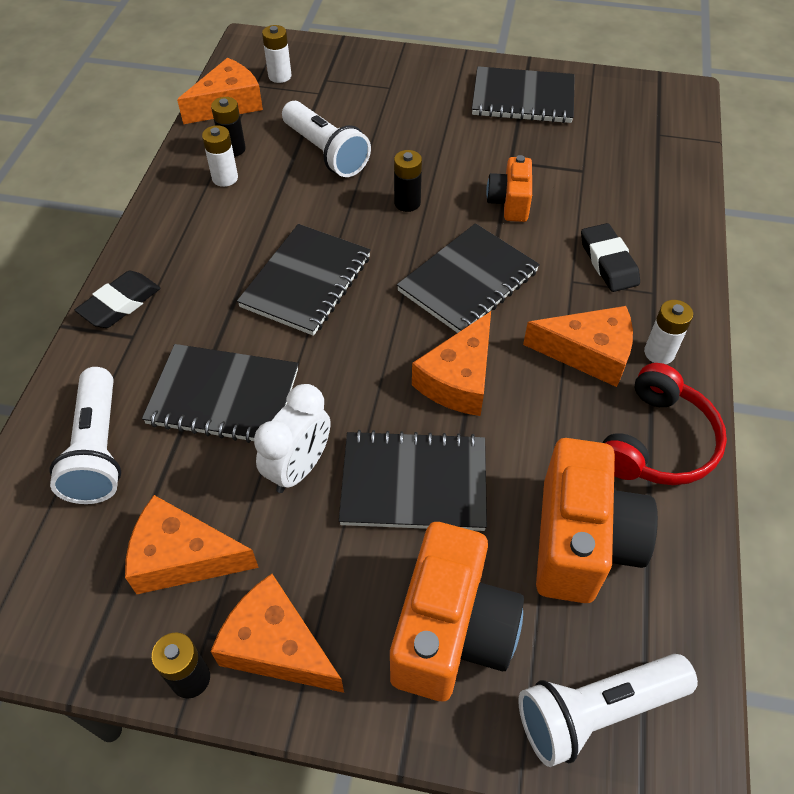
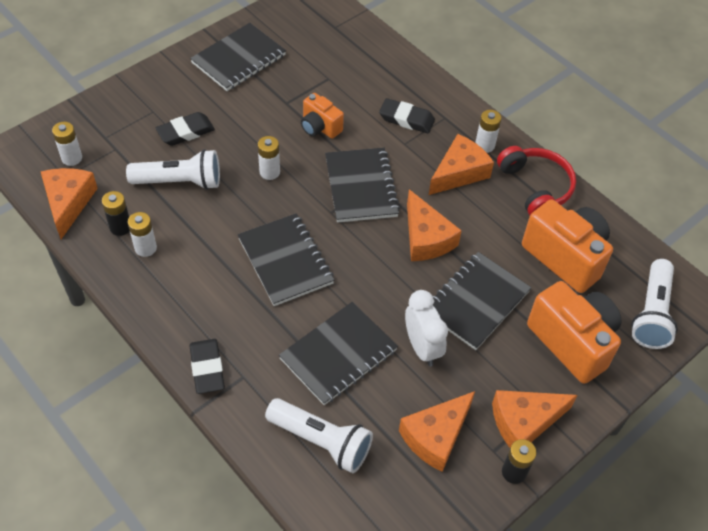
camera: 55 degrees left, 0 degrees up
(389, 120) = (185, 132): none -> black eraser
(407, 203) = (269, 172): black battery -> white battery

